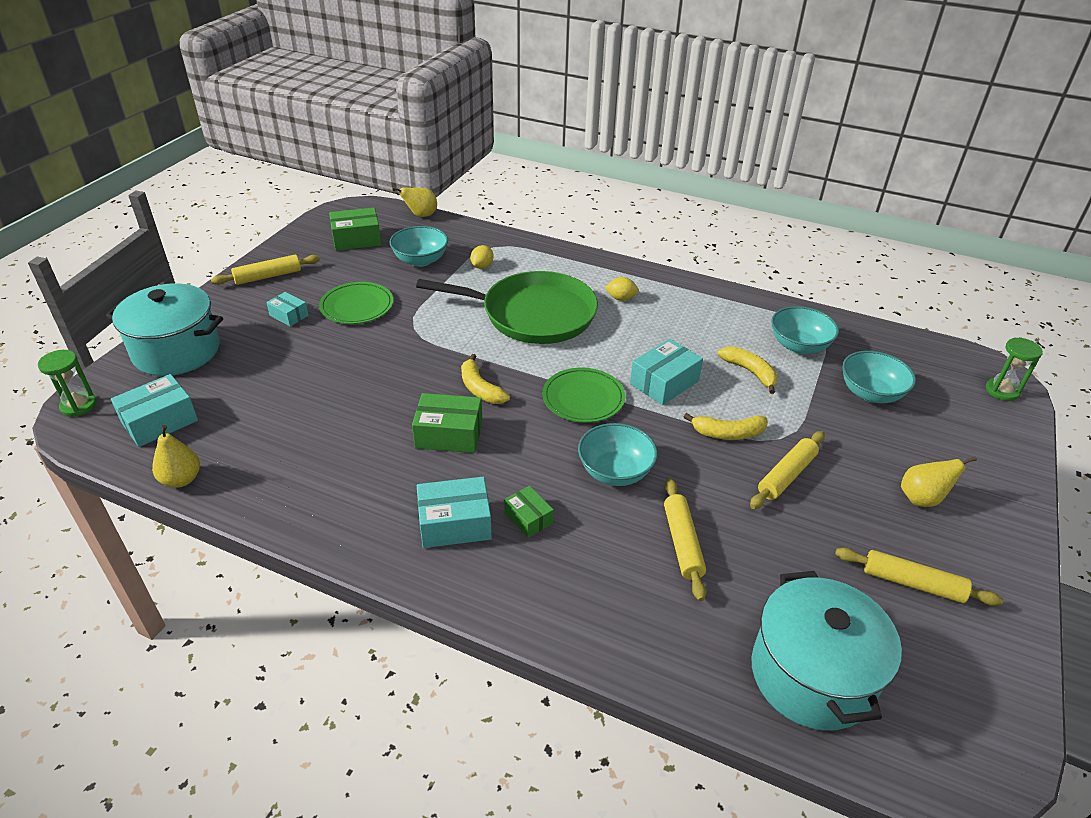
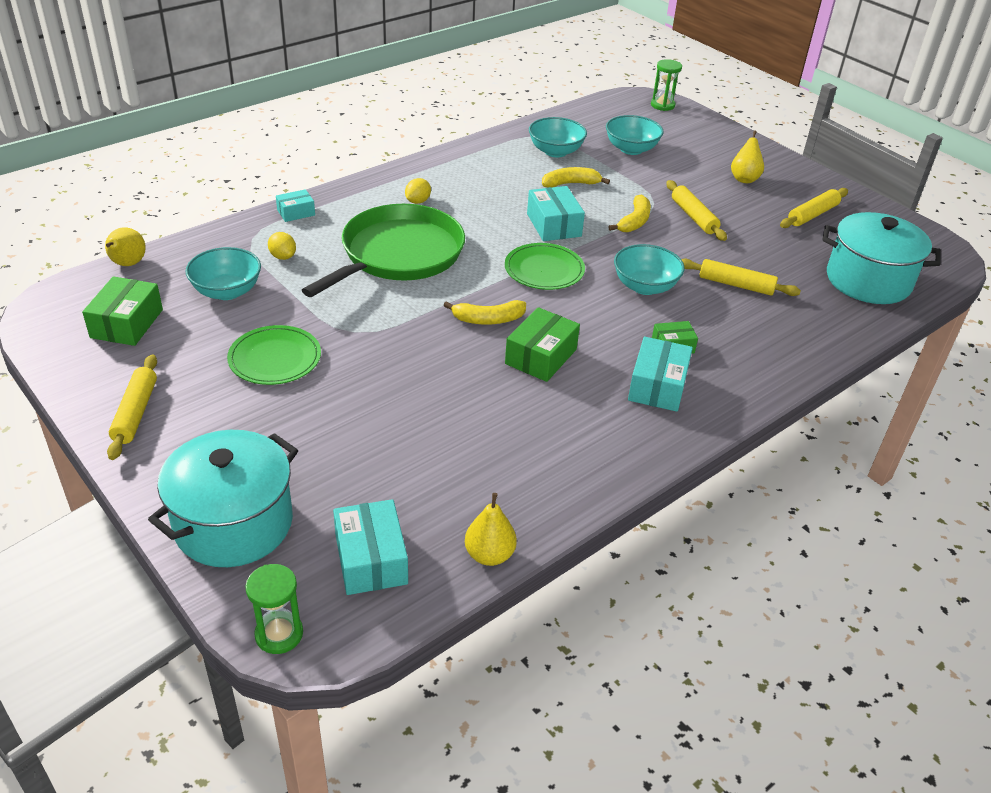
camera: 65 degrees left, 0 degrees up
(289, 315) = (244, 414): turquoise box -> turquoise box (296, 212)

